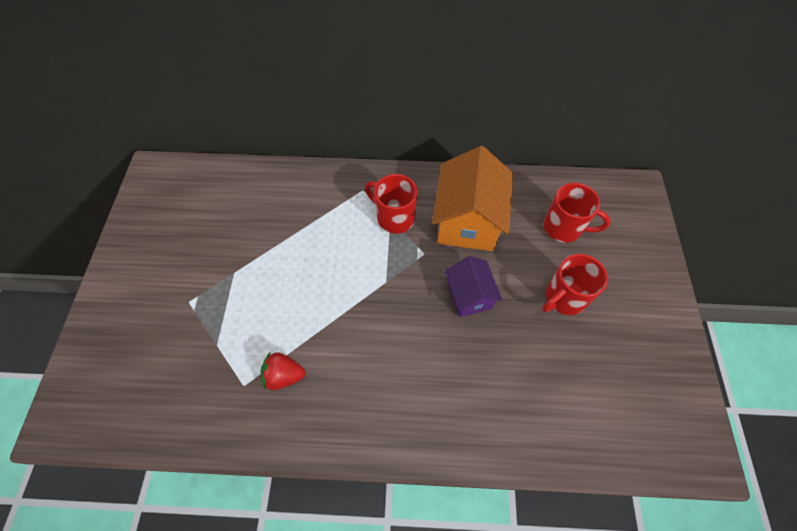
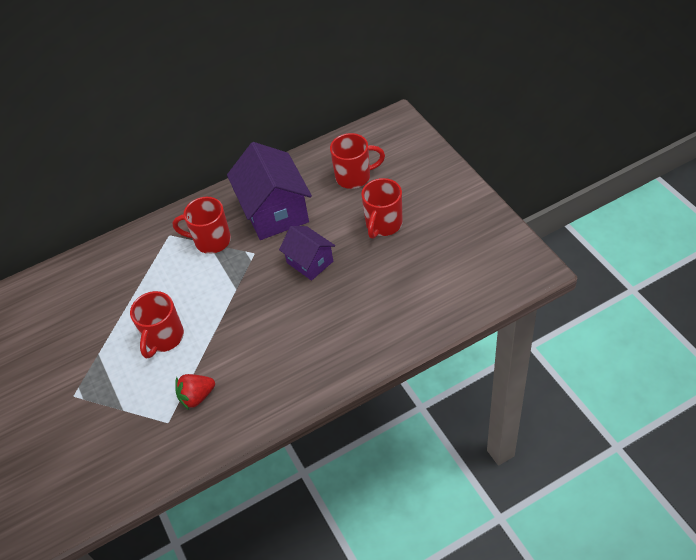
camera: 25 degrees left, 10 degrees down
(295, 293) = (164, 338): none -> red mug
(467, 221) = (274, 211): orange house -> purple house

